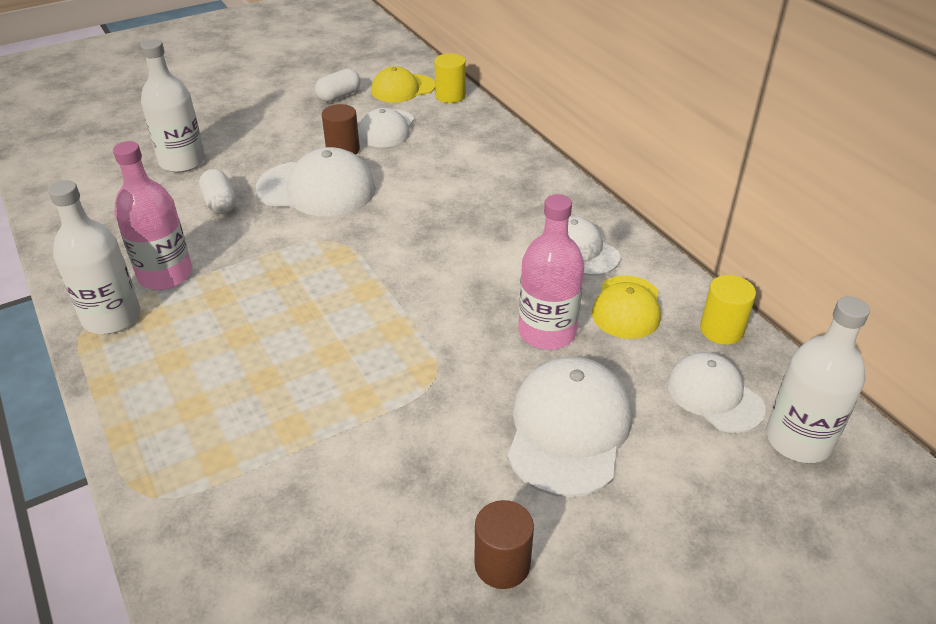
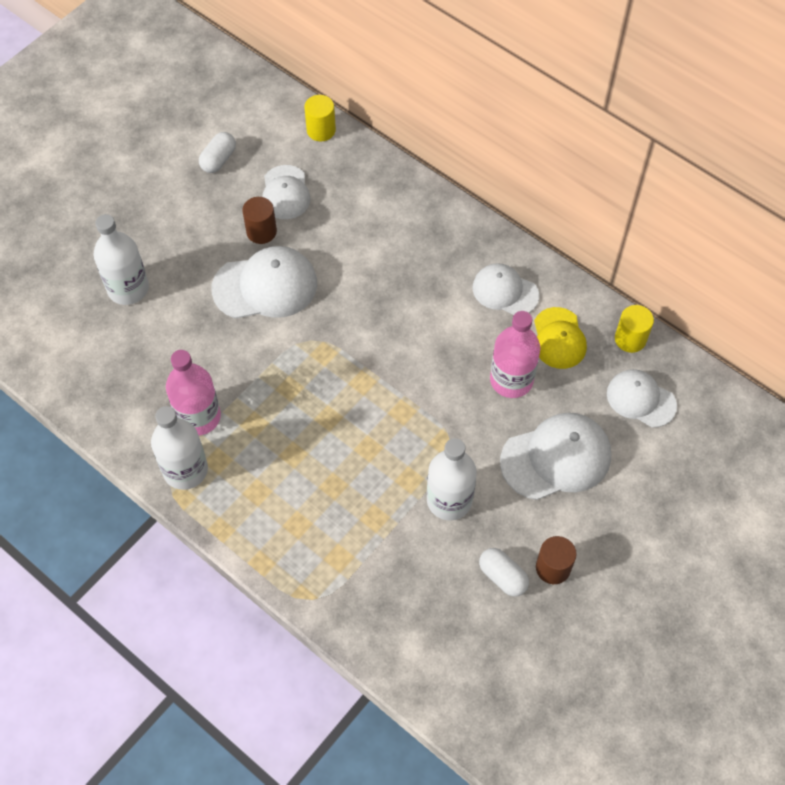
camera: 20 degrees left, 20 degrees up
(220, 203) = (193, 327): white capsule -> white capsule (502, 576)
(403, 89) = (272, 132): yellow cap -> none
(568, 429) = (556, 458): white cap -> white cap turned 75 degrees clockwise
(798, 439) = (701, 418): white bottle -> white bottle (449, 500)

